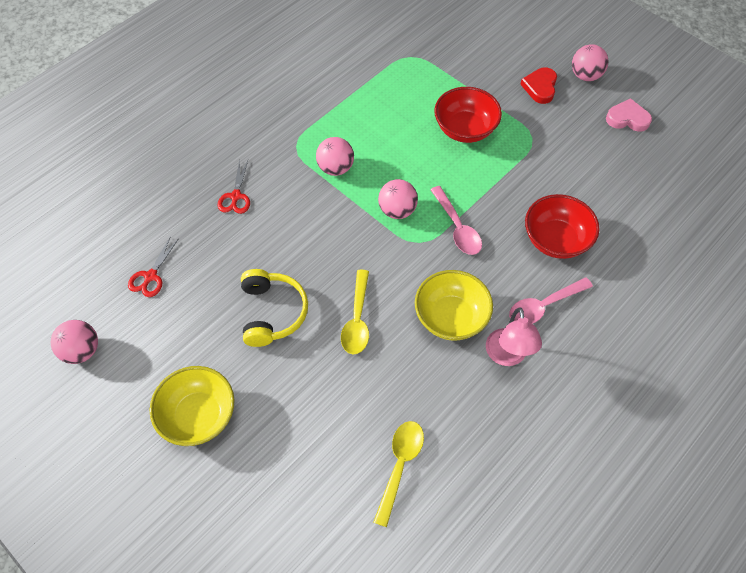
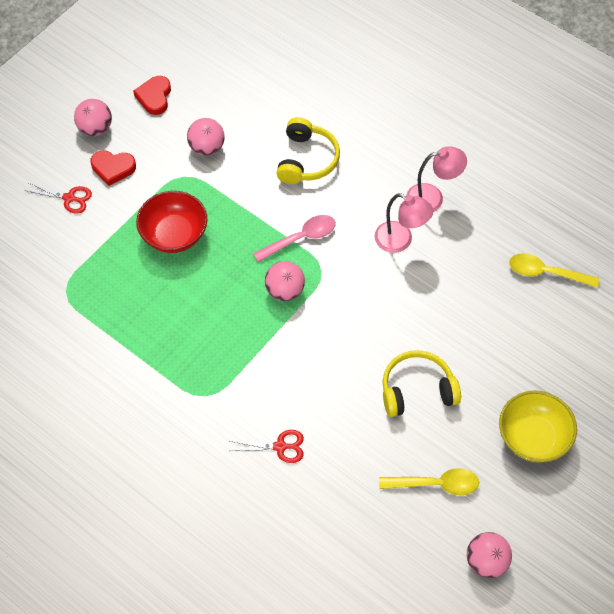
camera: 95 degrees left, 0 degrees up
(151, 276) = (391, 513): red scissors -> red scissors (69, 198)
(335, 168) = (234, 352): pink ball -> pink ball (207, 148)
(357, 320) = (414, 316): yellow spoon -> yellow spoon (436, 484)
(451, 317) = (400, 241): yellow bowl -> pink lamp
(543, 306) = (379, 170): pink spoon -> none
(555, 240) = (307, 160): red bowl -> yellow headphones
(627, 119) = (154, 97): pink heart -> red heart

